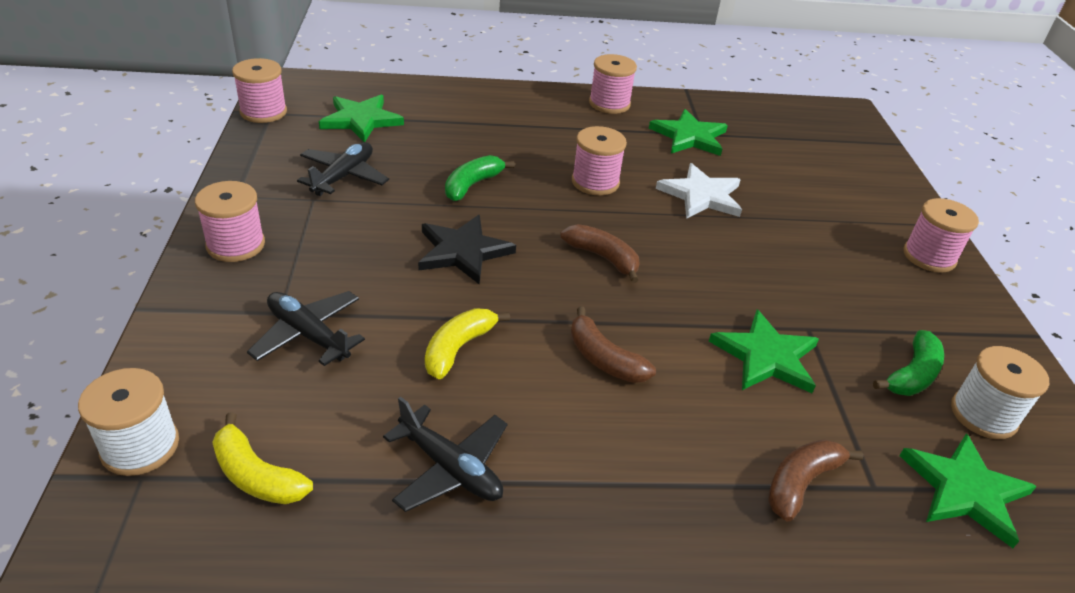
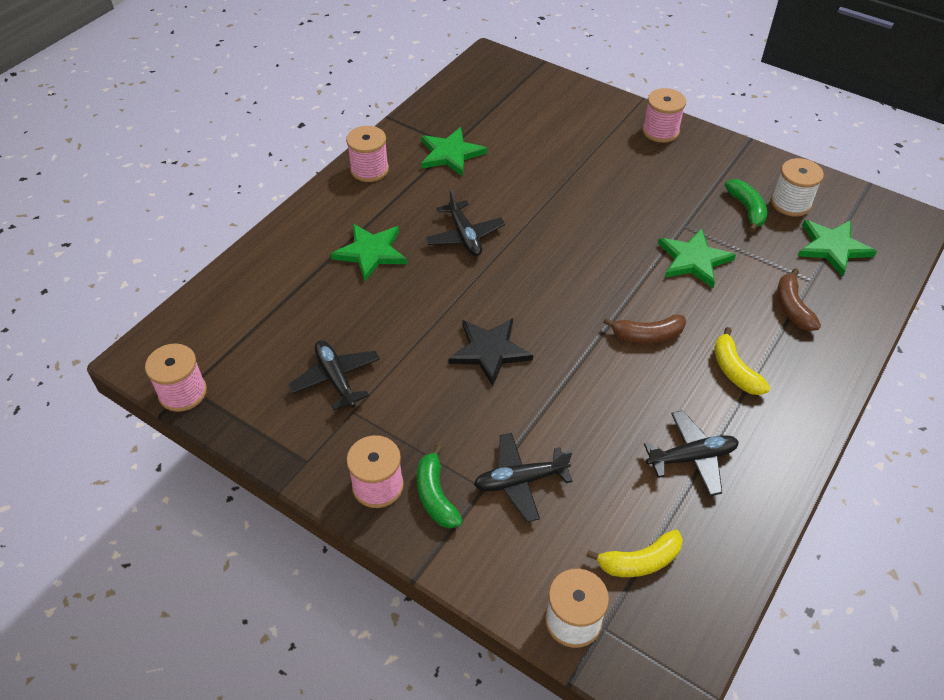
camera: 50 degrees left, 10 degrees up
(361, 120) = (258, 331): green star -> green star (371, 252)
(458, 348) = (590, 403): yellow banana -> yellow banana (734, 370)
(472, 185) = (412, 306): green banana -> green banana (435, 496)
(595, 182) = (464, 236): pink spool -> black plane
(603, 257) = (551, 280): brown banana -> none
(701, 195) = (523, 191): white star -> none

